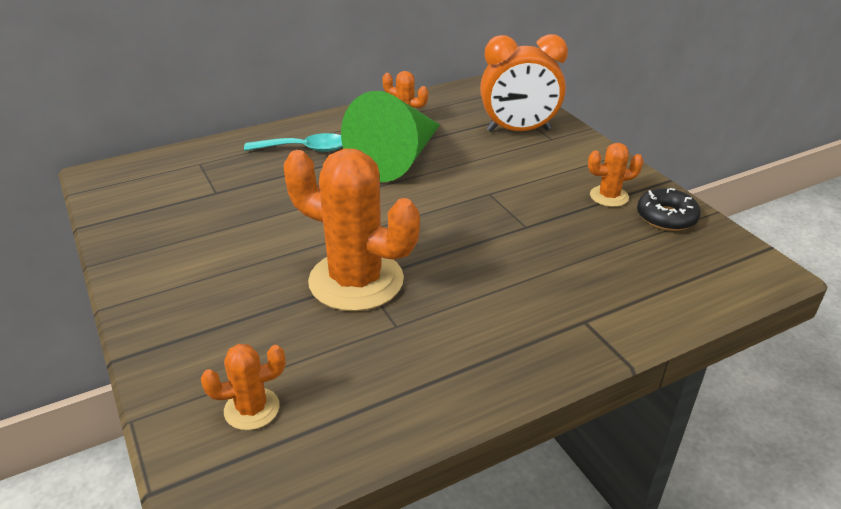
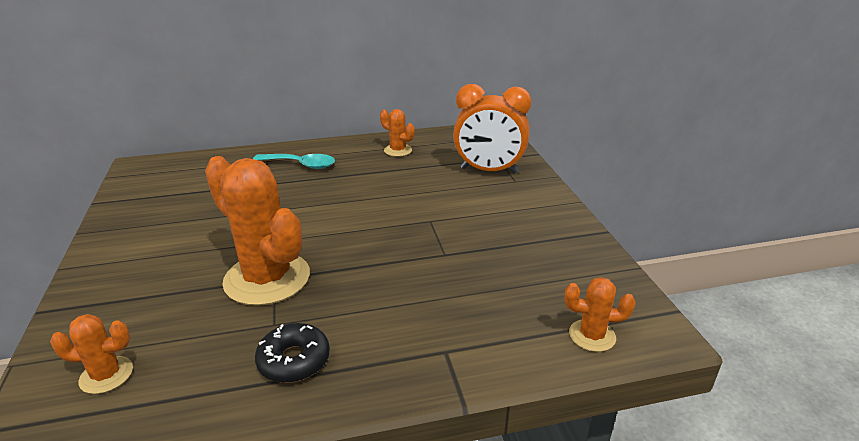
camera: 15 degrees right, 5 degrees down
(398, 159) = (370, 181): green cone -> none
(609, 196) = (537, 238): orange cactus -> orange cactus (592, 336)
(666, 217) = (583, 265): black donut -> black donut (294, 360)

